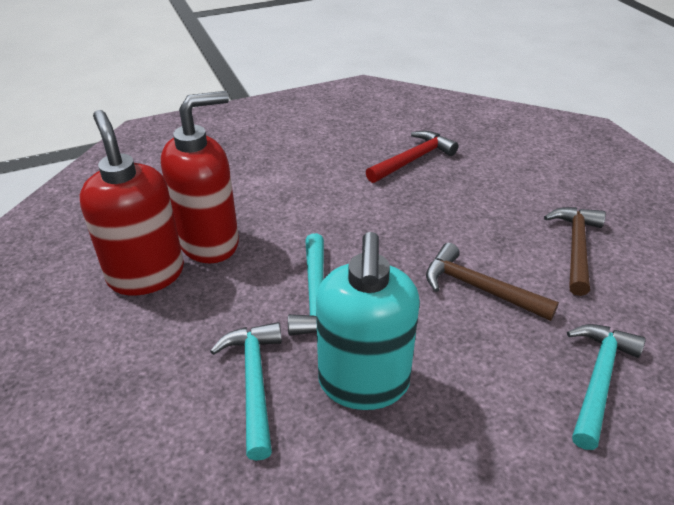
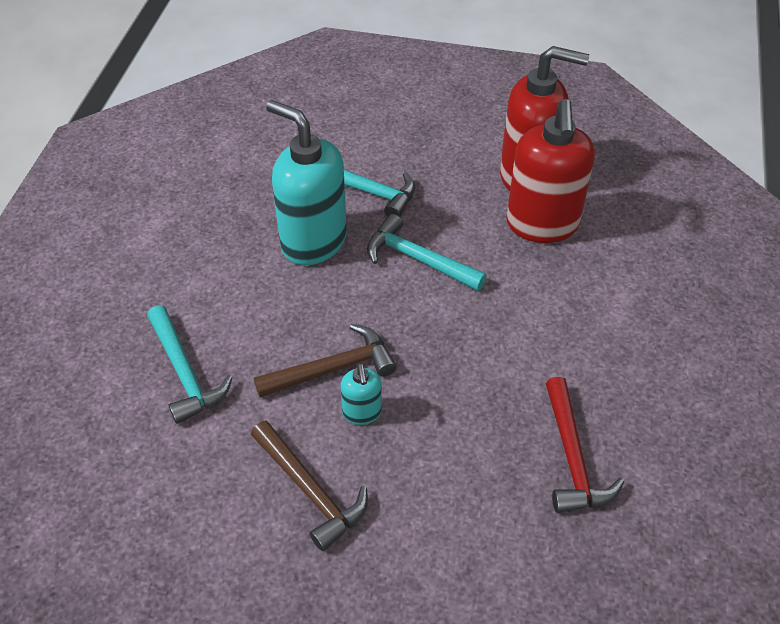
camera: 125 degrees right, 10 degrees up
(493, 254) = (362, 413): none -> turquoise soap dispenser

